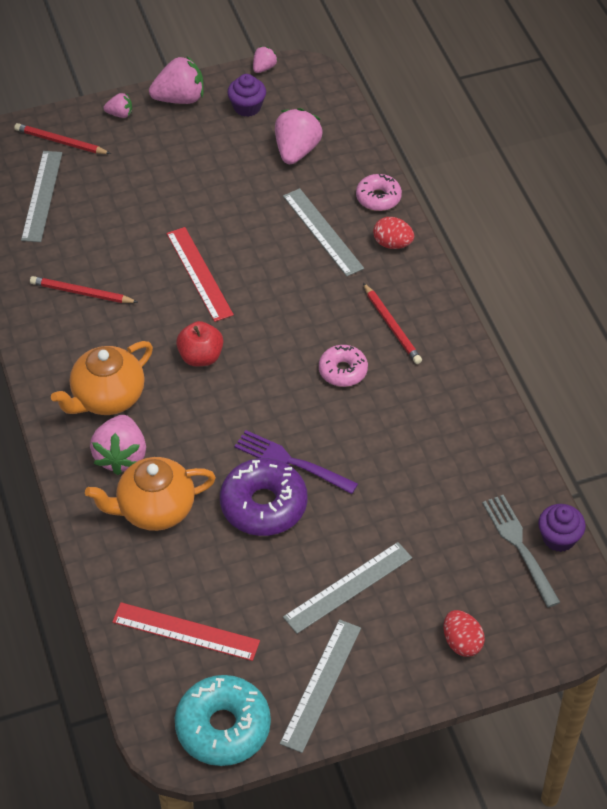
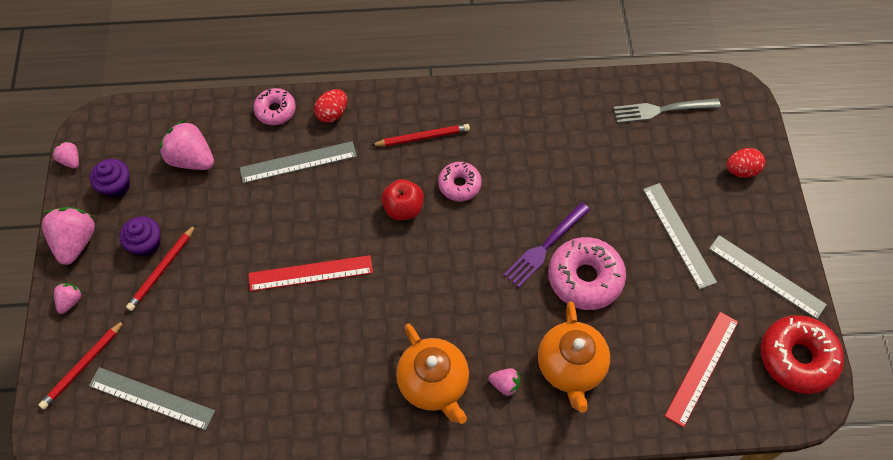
camera: 75 degrees left, 10 degrees up
(82, 293) = (297, 383): red pencil -> red pencil (162, 269)
(121, 456) = (505, 385): pink strawberry -> pink strawberry, size x0.52
(201, 357) = (410, 293): red apple -> red apple (403, 208)
(223, 727) = (797, 358): turquoise donut -> red donut
(263, 505) = (585, 278): purple donut -> pink donut
(558, 538) = (659, 83): purple cupcake -> purple cupcake (146, 244)

